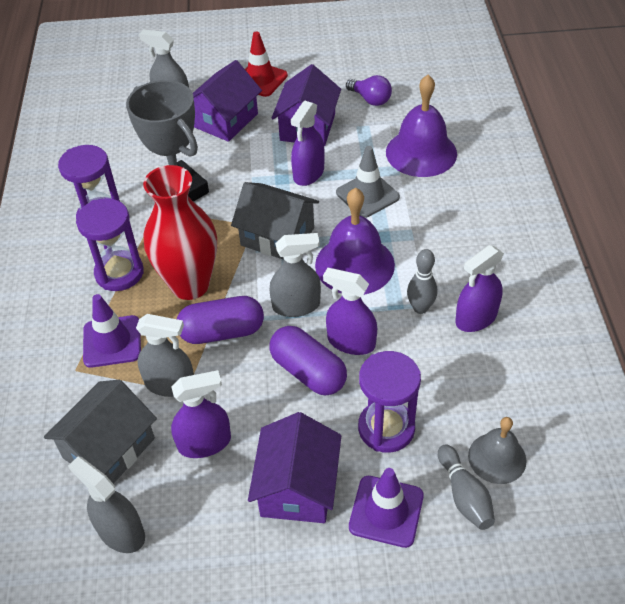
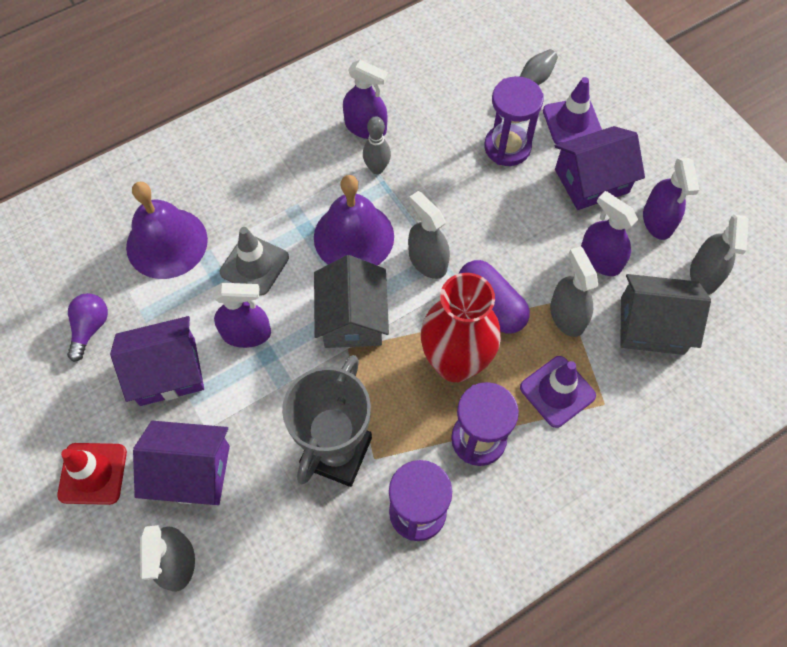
camera: 120 degrees left, 15 degrees up
(308, 372) = (490, 220): purple capsule -> none
(351, 342) = (442, 203): purple spray bottle -> purple spray bottle (658, 221)
(497, 458) = (488, 75): grey bell -> none

